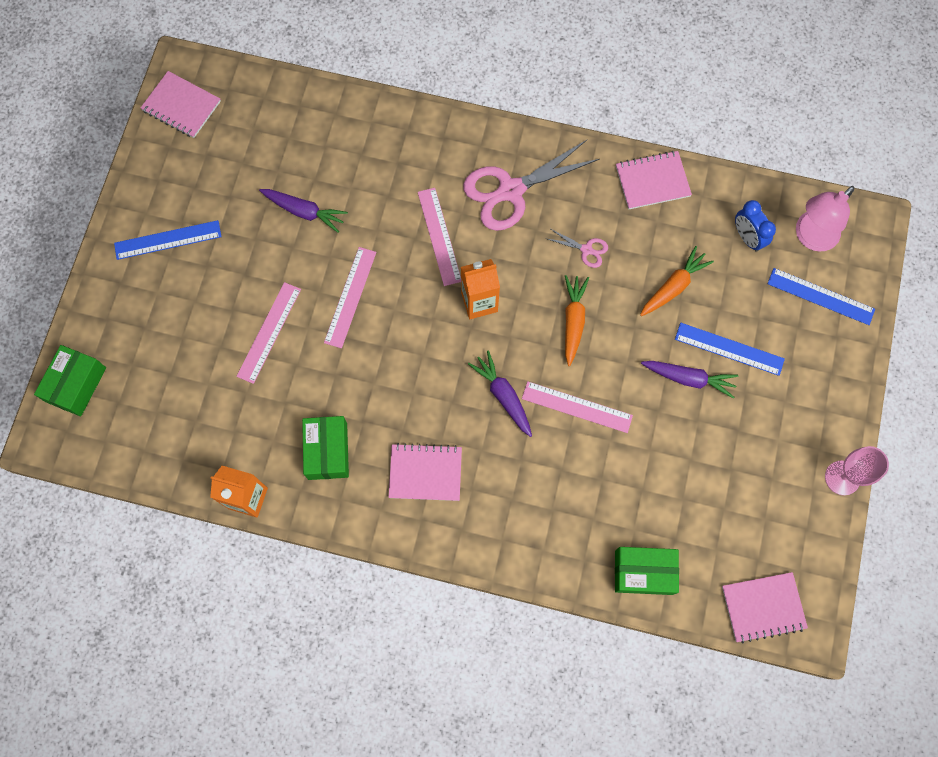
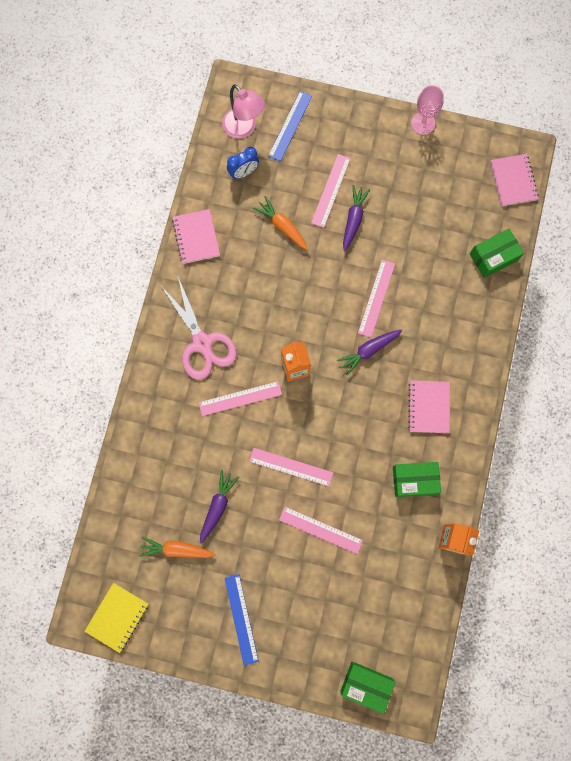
camera: 90 degrees left, 5 degrees up
(181, 106) = (117, 617): pink notebook -> yellow notebook
(573, 321) = (310, 299): orange carrot -> orange carrot (176, 549)
(586, 250) = (252, 288): pink scissors -> none
(643, 572) = (493, 257): green box -> green box turned 60 degrees clockwise
(729, 349) = (331, 190): blue ruler -> pink ruler

